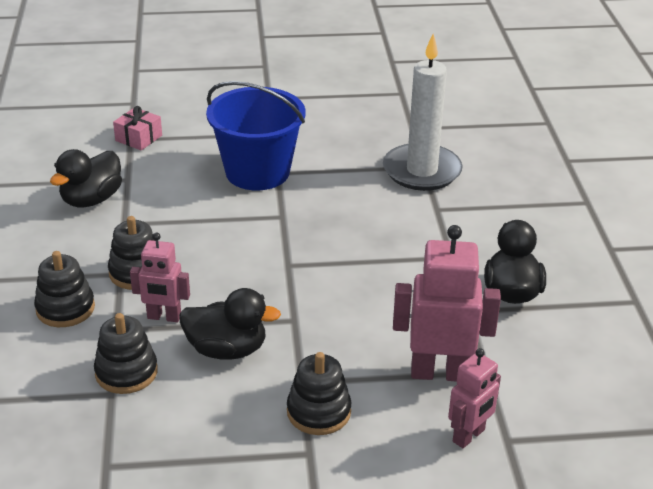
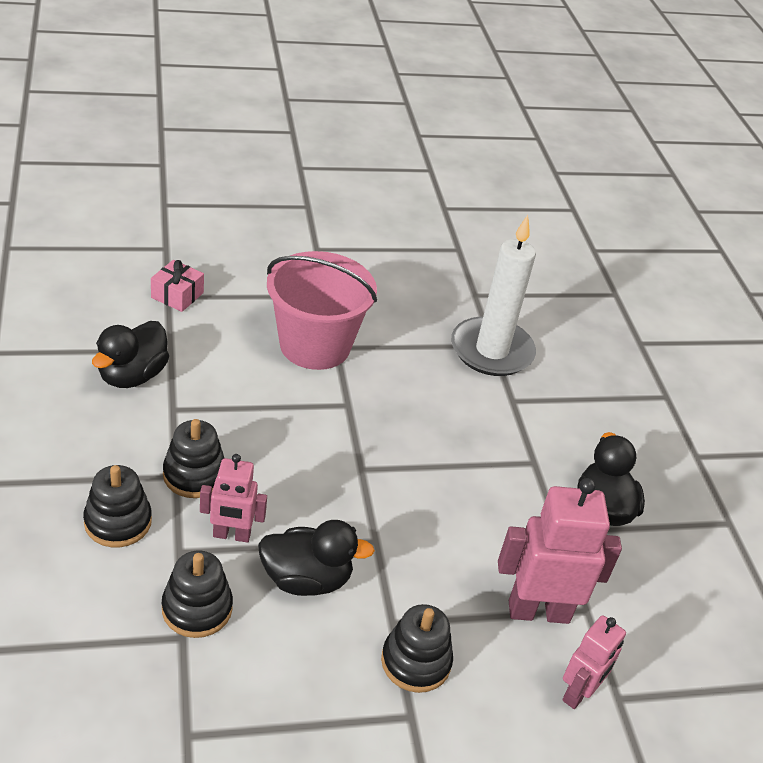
camera: 10 degrees left, 5 degrees up
(257, 172) = (315, 345): blue bucket -> pink bucket

